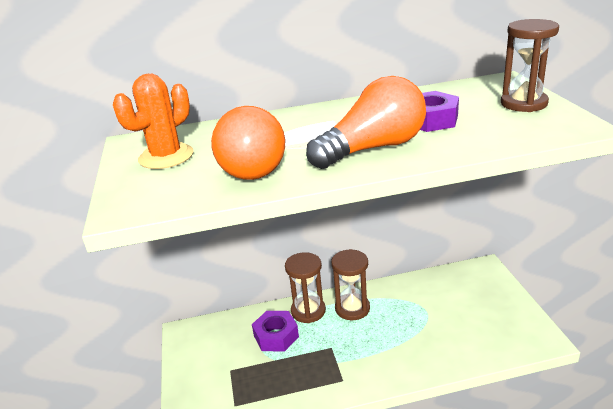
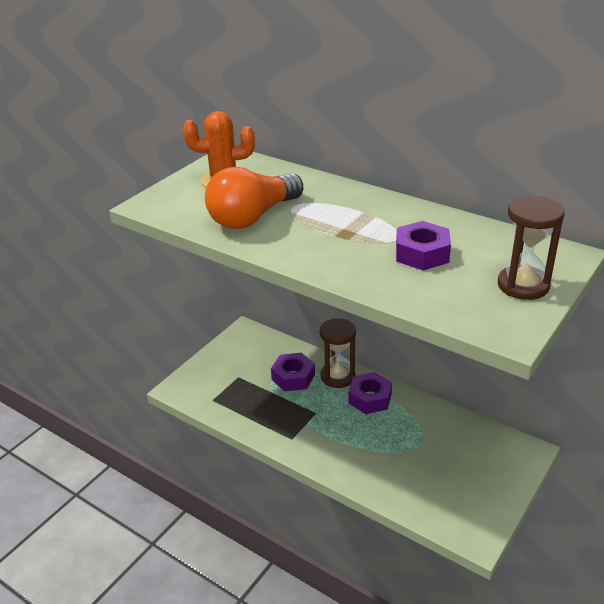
camera: 45 degrees right, 5 degrees up
(352, 308) = (370, 398): brown hourglass -> purple nut
(373, 148) = (335, 251): orange light bulb -> none

